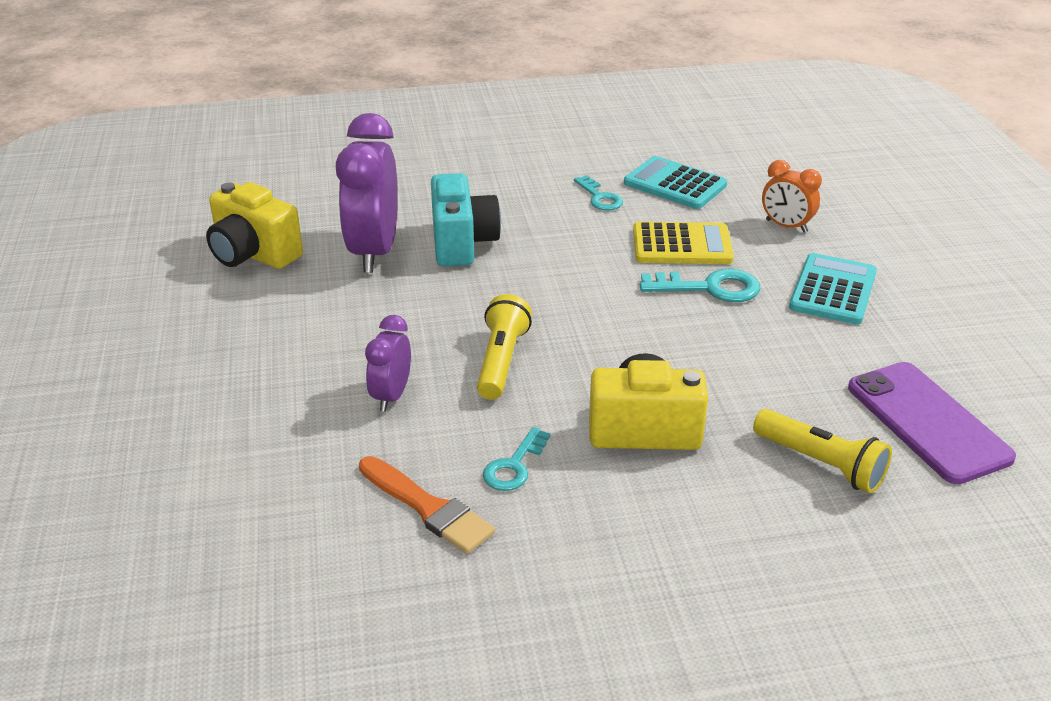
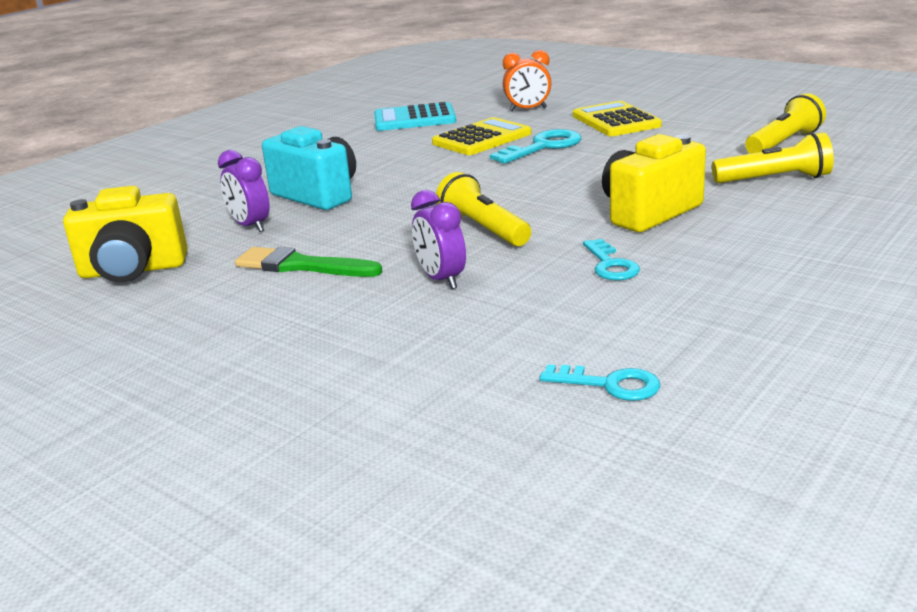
camera: 40 degrees left, 10 degrees down
(340, 318) = (301, 266): none -> green brush
(374, 252) = (250, 226): purple clock -> purple clock, size x0.53
(428, 508) = (602, 311): orange brush -> none
(600, 197) = (375, 141): turquoise key -> turquoise key (610, 384)
(833, 290) = (615, 121): turquoise calculator -> yellow calculator
(927, 422) = (784, 143): purple phone -> yellow flashlight

